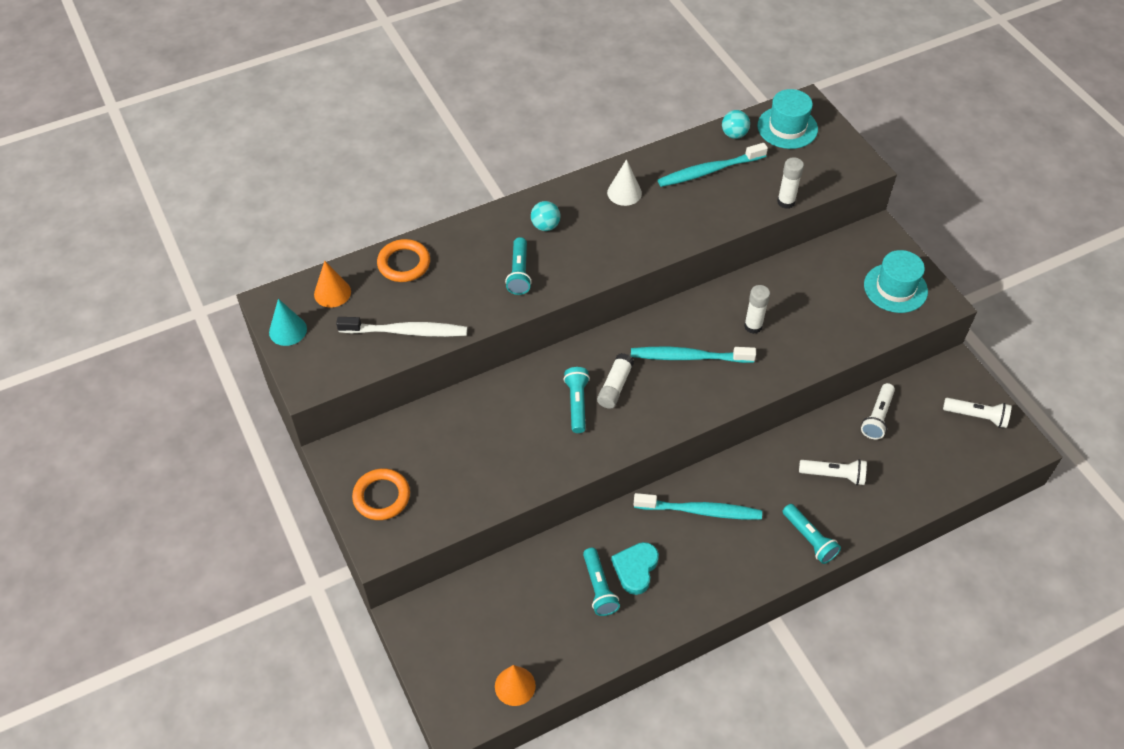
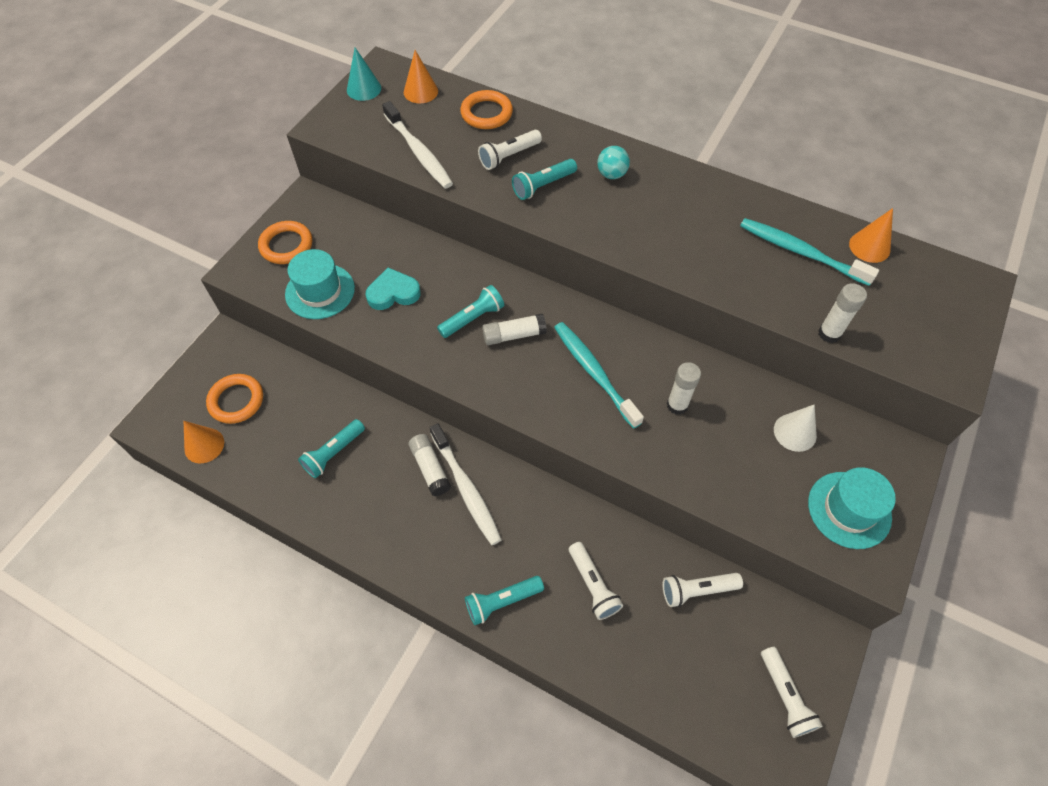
camera: 55 degrees right, 5 degrees up
(467, 276) = (509, 156): none -> white flashlight
(486, 639) = (236, 401): none -> orange ring
(624, 192) = (705, 205): white cone -> white cone (795, 432)
(635, 569) = (370, 470): turquoise heart -> turquoise heart (393, 293)
(664, 525) = (430, 468): none -> white glue stick
(700, 511) = (466, 489): turquoise toothbrush -> white toothbrush
(734, 134) = (869, 247): turquoise ball -> orange cone
(787, 127) = (930, 284): turquoise hat -> turquoise hat (320, 291)
(809, 539) = (502, 601): turquoise flashlight -> turquoise flashlight turned 45 degrees clockwise

